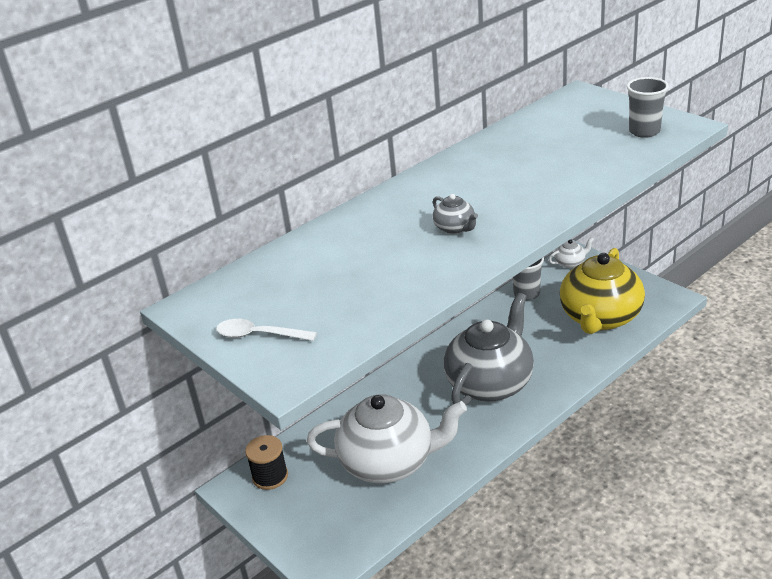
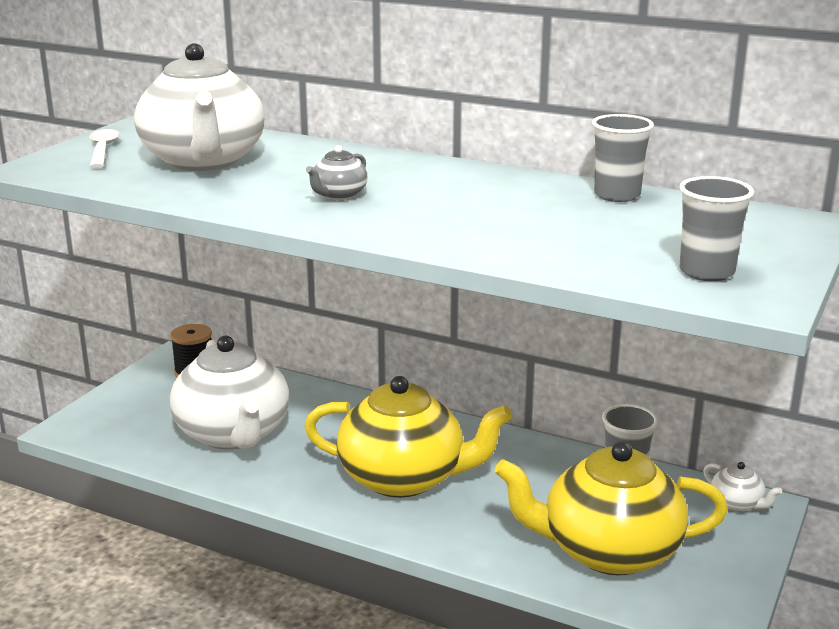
camera: 65 degrees right, 10 degrees down
(332, 282) = (204, 161): none -> white teapot
(490, 383) = (404, 478): grey teapot -> yellow teapot
(510, 134) = (617, 195): none -> grey cup

